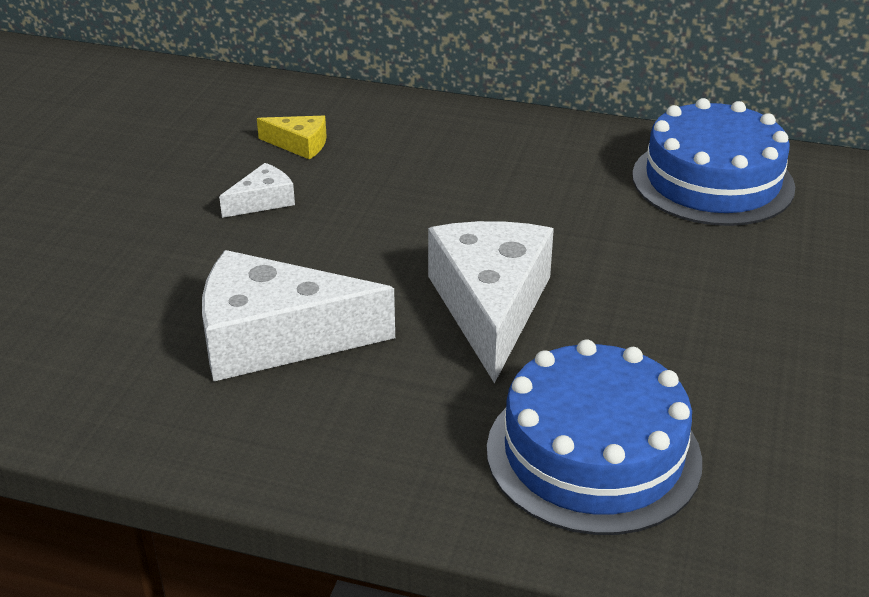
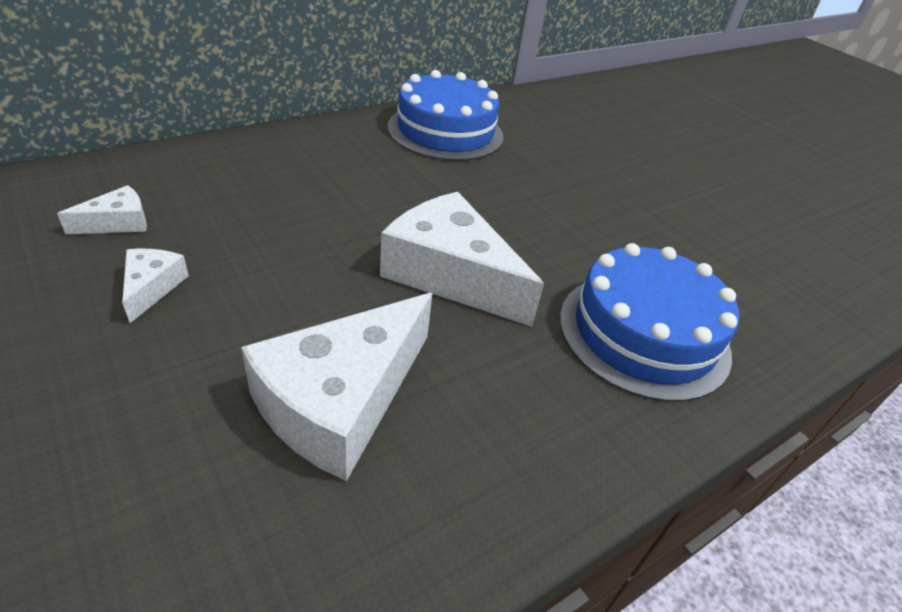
camera: 55 degrees left, 5 degrees up
(299, 144) = (118, 222): yellow cheese -> white cheese

